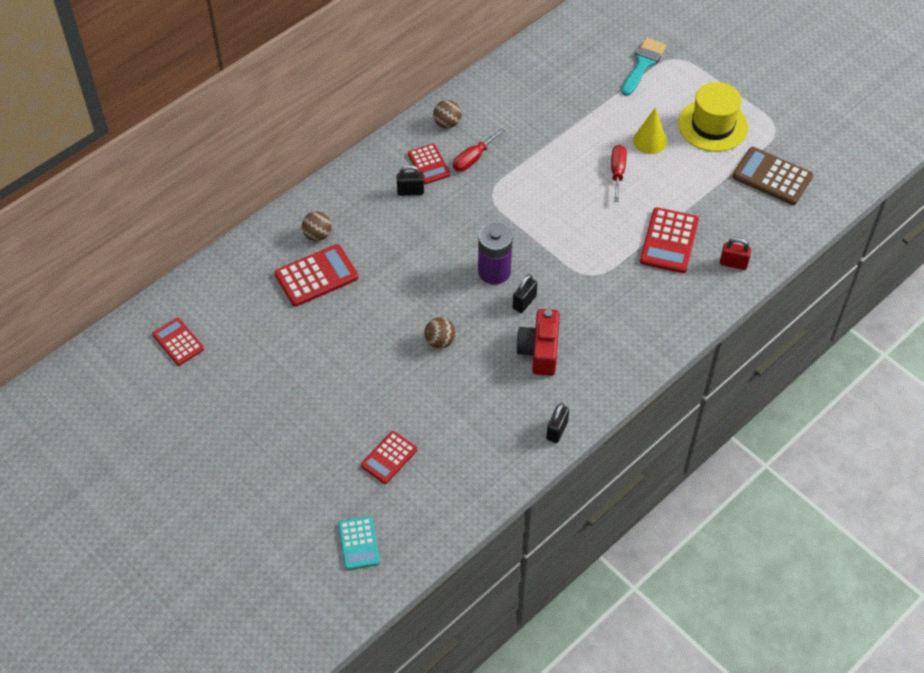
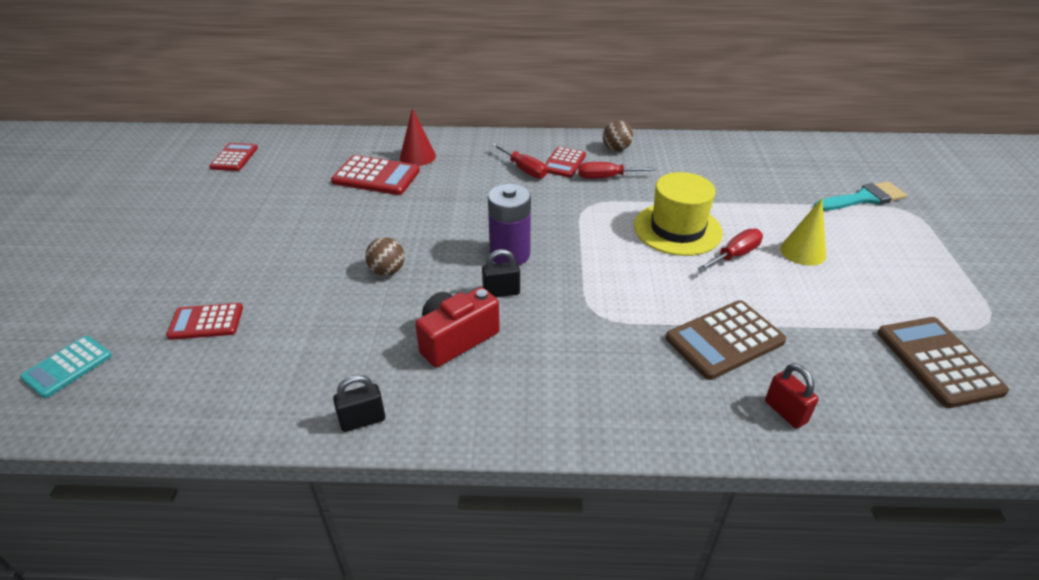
camera: 45 degrees right, 15 degrees down
(317, 235) = (417, 156): brown ball -> red cone
(410, 191) = (524, 170): black padlock -> red screwdriver
(669, 241) = (725, 340): red calculator -> brown calculator
(712, 125) = (898, 277): yellow hat -> yellow hat (677, 229)

